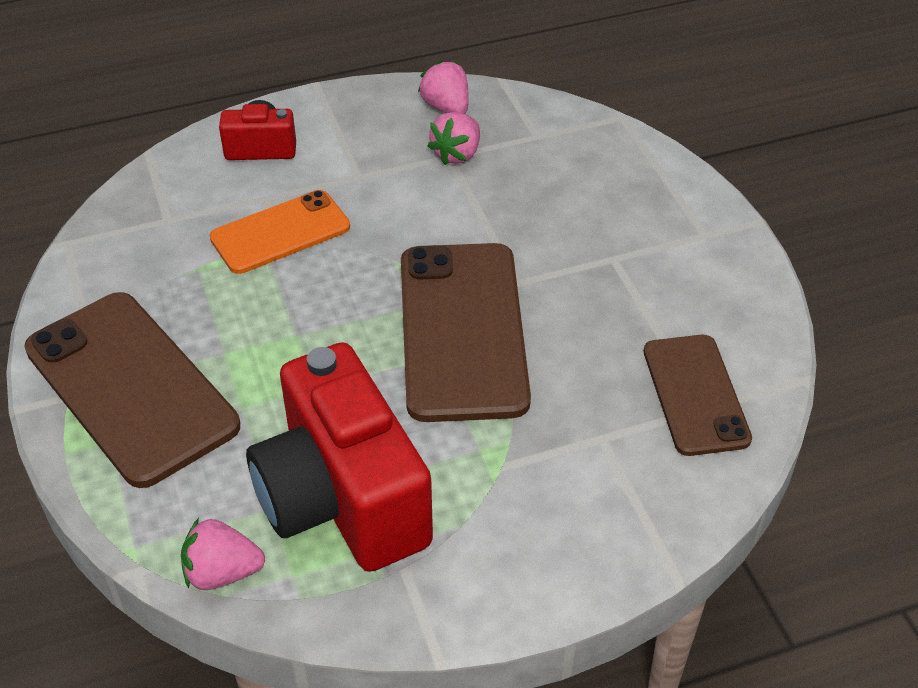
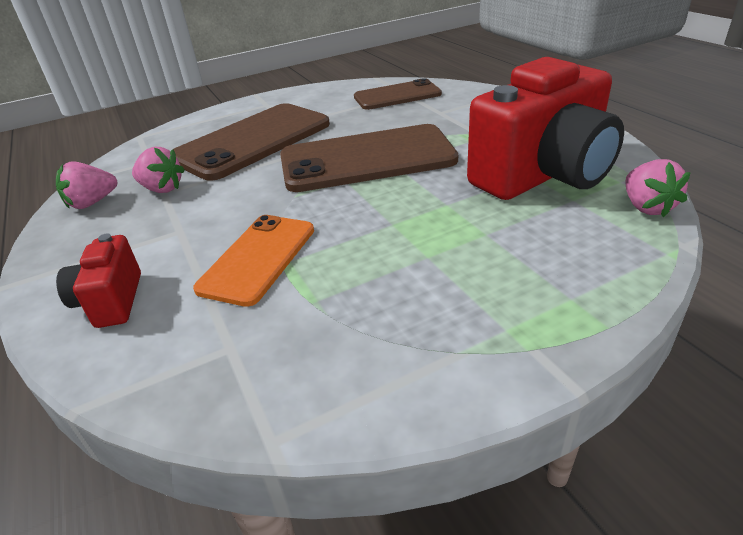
camera: 95 degrees left, 10 degrees down
(131, 387) = (497, 304): brown phone -> brown phone (253, 141)
(280, 233) = (258, 258): orange phone -> orange phone turned 60 degrees clockwise

